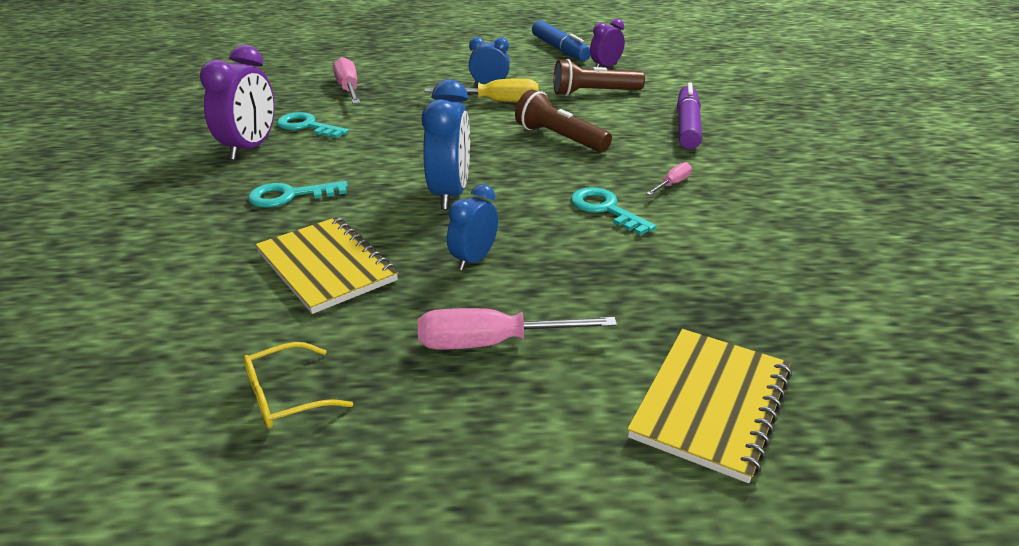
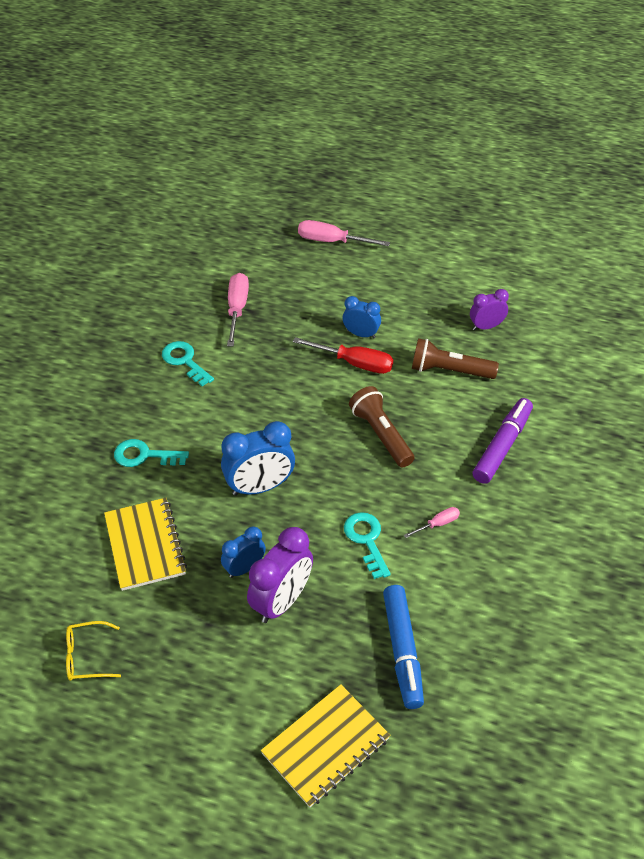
camera: 20 degrees right, 15 degrees up
(250, 148) = (133, 382): purple clock -> purple clock (282, 601)
(450, 194) = (260, 487): blue clock -> blue clock turned 45 degrees clockwise
(491, 343) = (220, 652): pink screwdriver -> pink screwdriver (332, 241)
(496, 102) = (354, 363): yellow screwdriver -> red screwdriver
(560, 49) = (459, 282): blue marker -> blue marker (402, 650)

